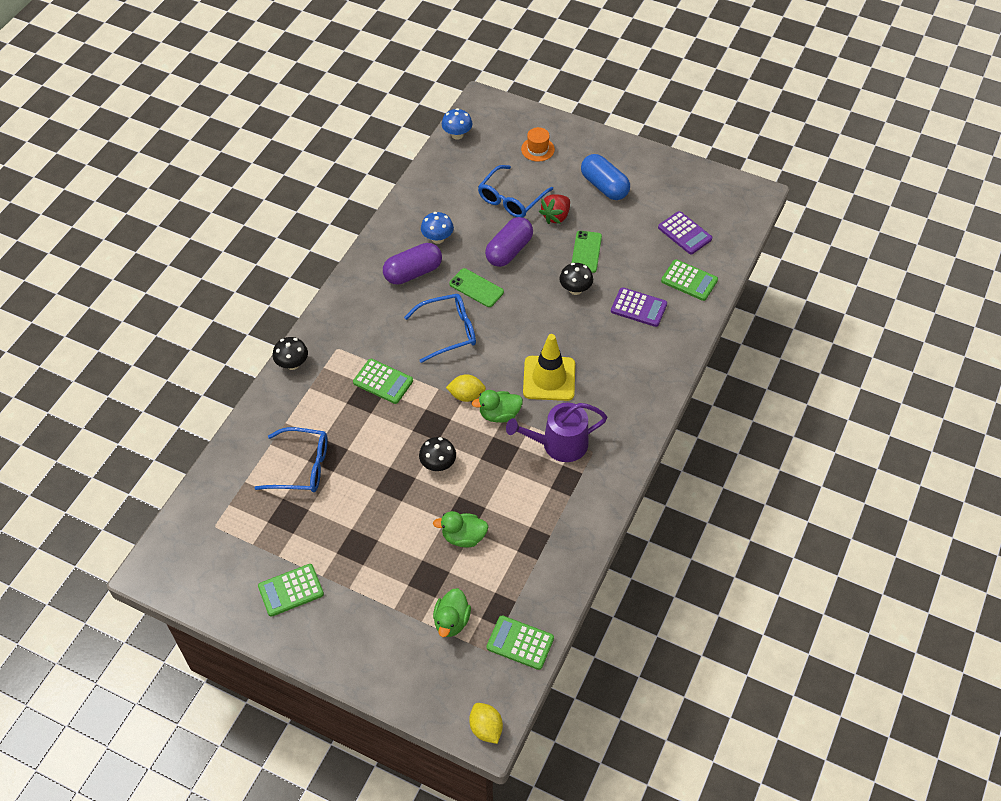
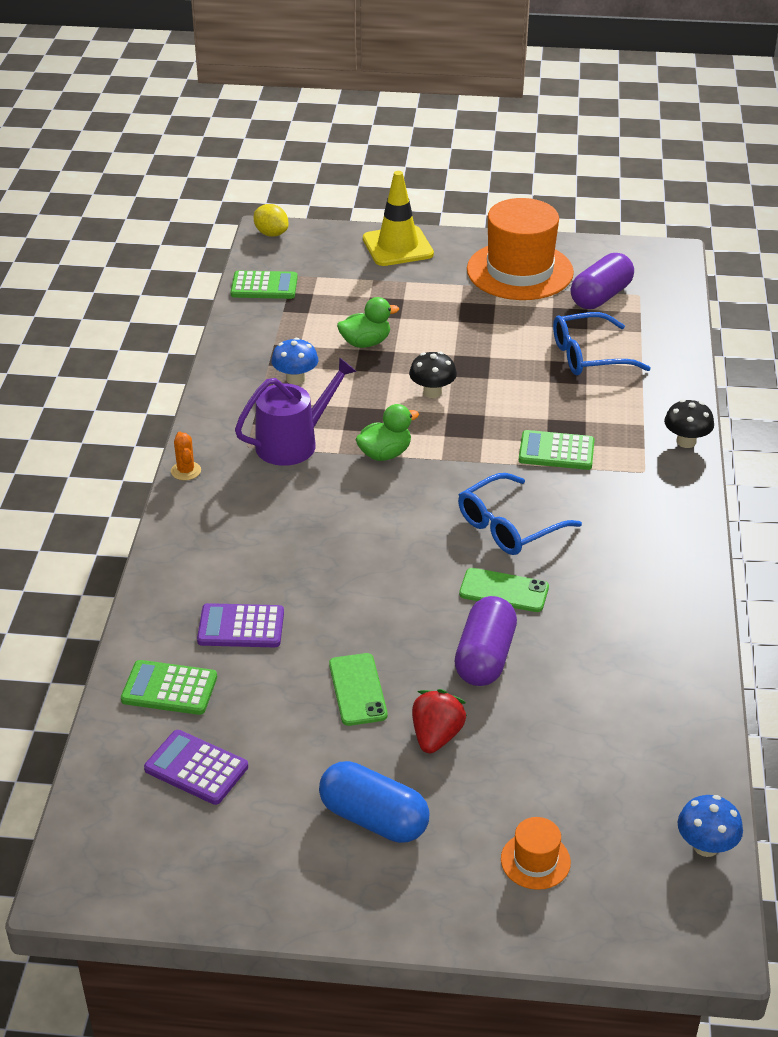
camera: 160 degrees right, 15 degrees down
(291, 590) = (520, 271): green calculator -> orange hat
(413, 272) = (612, 587): purple capsule -> purple capsule (600, 296)
(437, 238) = (610, 646): blue mushroom -> blue mushroom (295, 379)
(451, 621) = (342, 285): green duck -> none
(466, 395) = (439, 463): yellow lemon -> none
(511, 199) = (530, 745): blue glasses -> none
(549, 378) = (338, 506): yellow traffic cone -> yellow traffic cone (397, 246)
(575, 289) = (351, 627): black mushroom -> none
(642, 440) = (186, 471): none -> orange cactus

